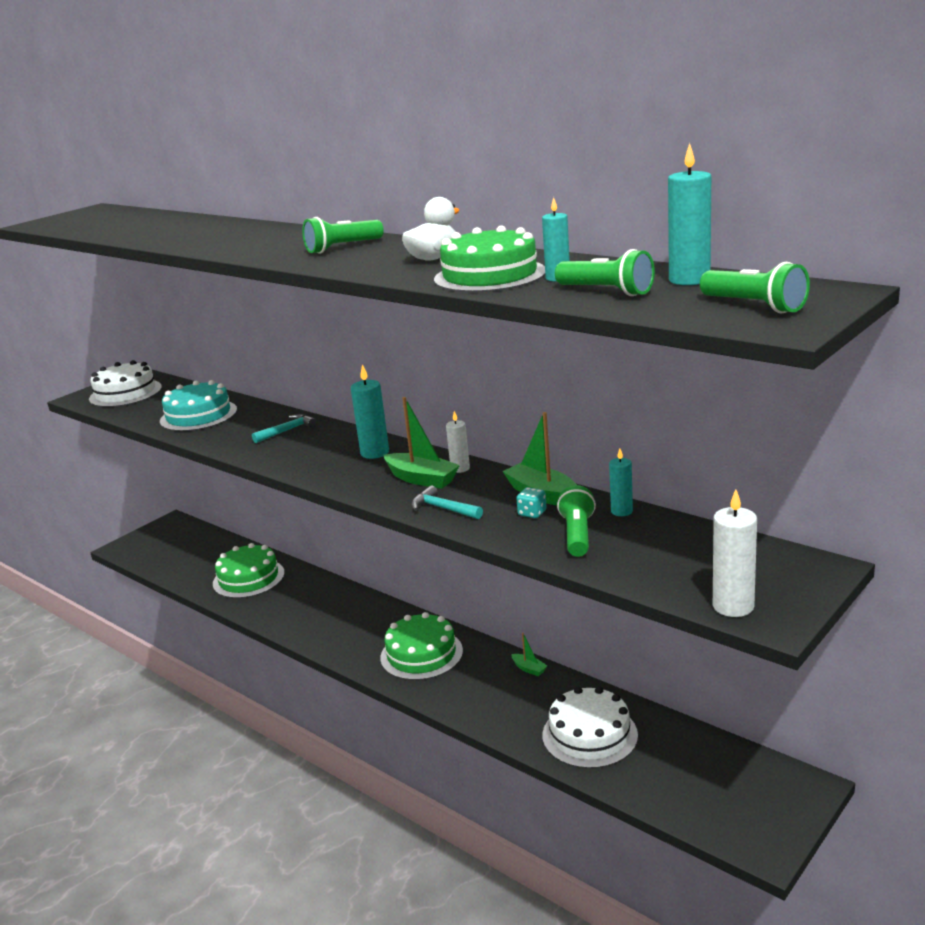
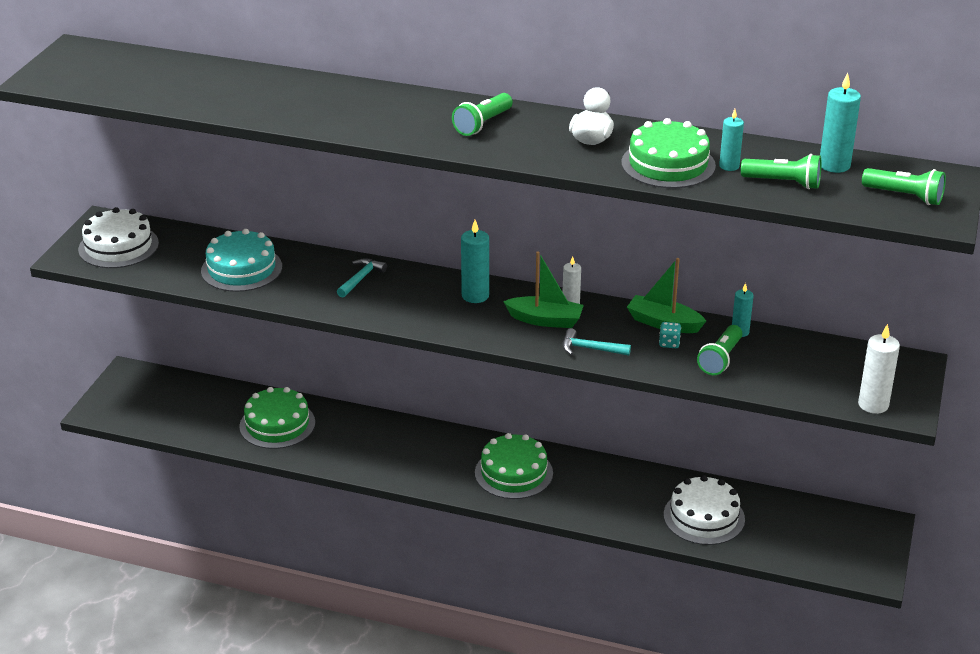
camera: 25 degrees left, 10 degrees up
(529, 669) = (619, 469): green boat -> none
(577, 535) = (720, 359): green flashlight -> green flashlight turned 135 degrees counterclockwise

